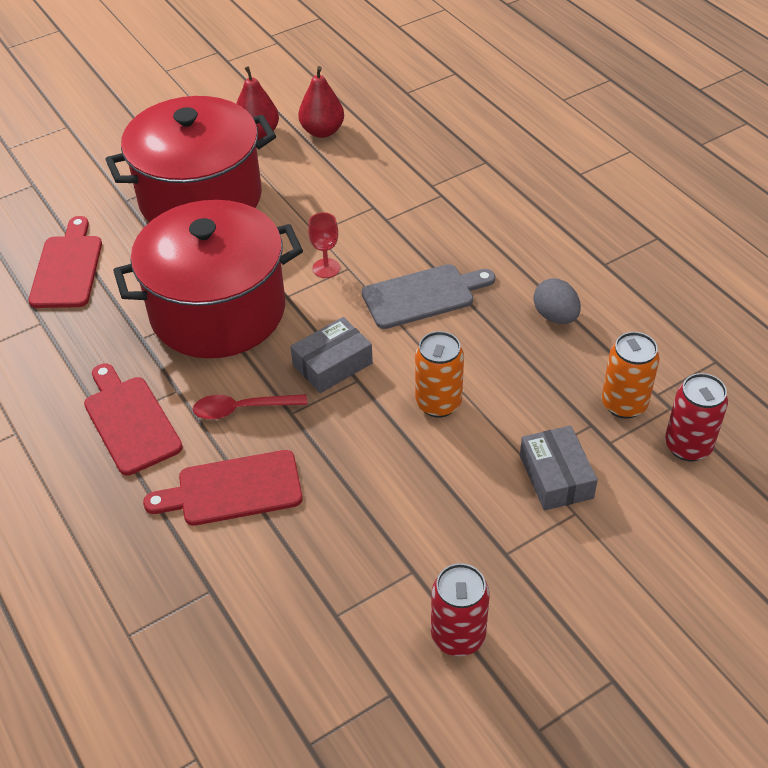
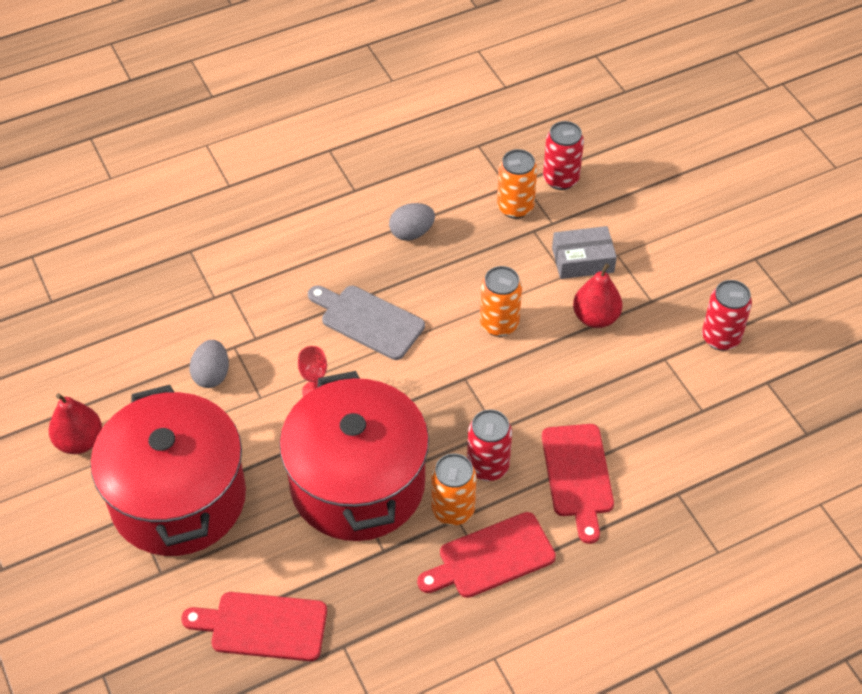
camera: 85 degrees left, 5 degrees up
(187, 385) = (453, 510): none -> orange can
(242, 409) = (488, 466): red spoon -> red can
(322, 131) = (95, 381): red pear -> red pear (595, 317)
(332, 364) = (443, 395): grey box -> none
(338, 197) = (212, 375): none -> grey egg
(423, 296) = (368, 320): grey cutting board -> grey cutting board turned 45 degrees counterclockwise

